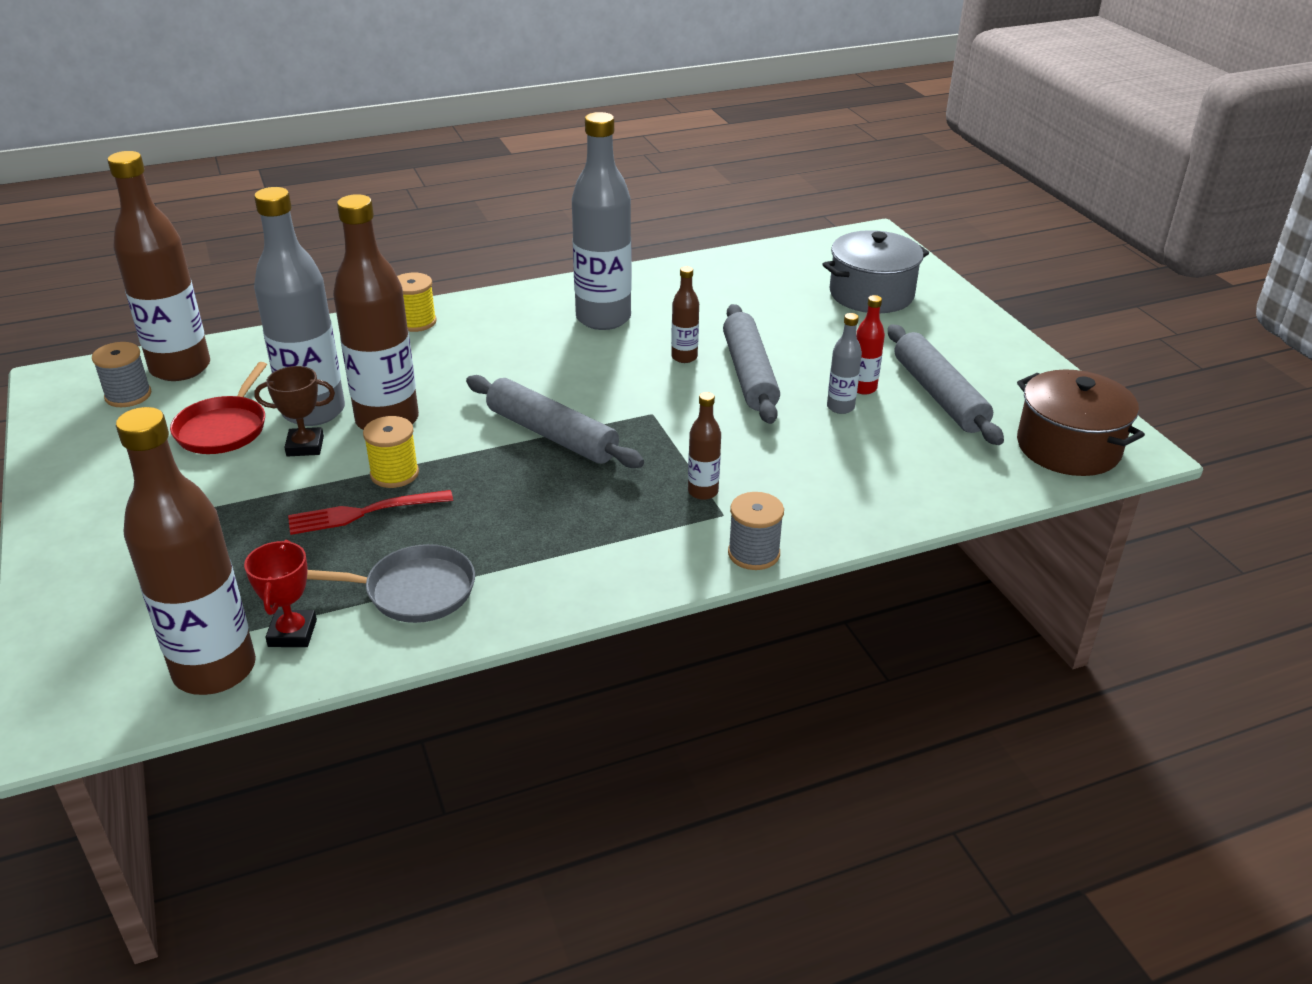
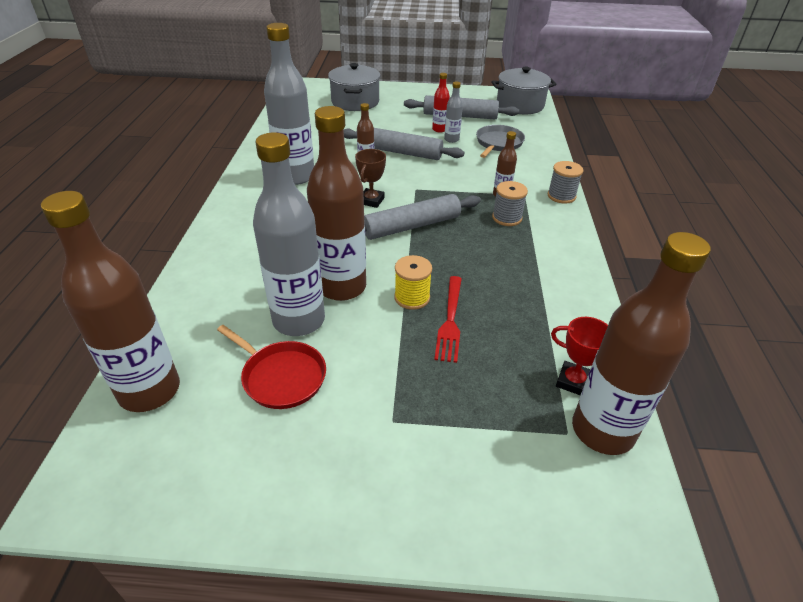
camera: 65 degrees left, 5 degrees up
(128, 395) = (164, 437): grey spool -> grey spool (507, 218)
(305, 446) = (345, 334): brown trophy -> brown trophy (371, 200)
(415, 591) = (548, 316): grey pan -> grey pan (498, 143)
(416, 322) = (218, 246): yellow spool -> none
(1068, 447) = (520, 105): brown pot -> grey pot

